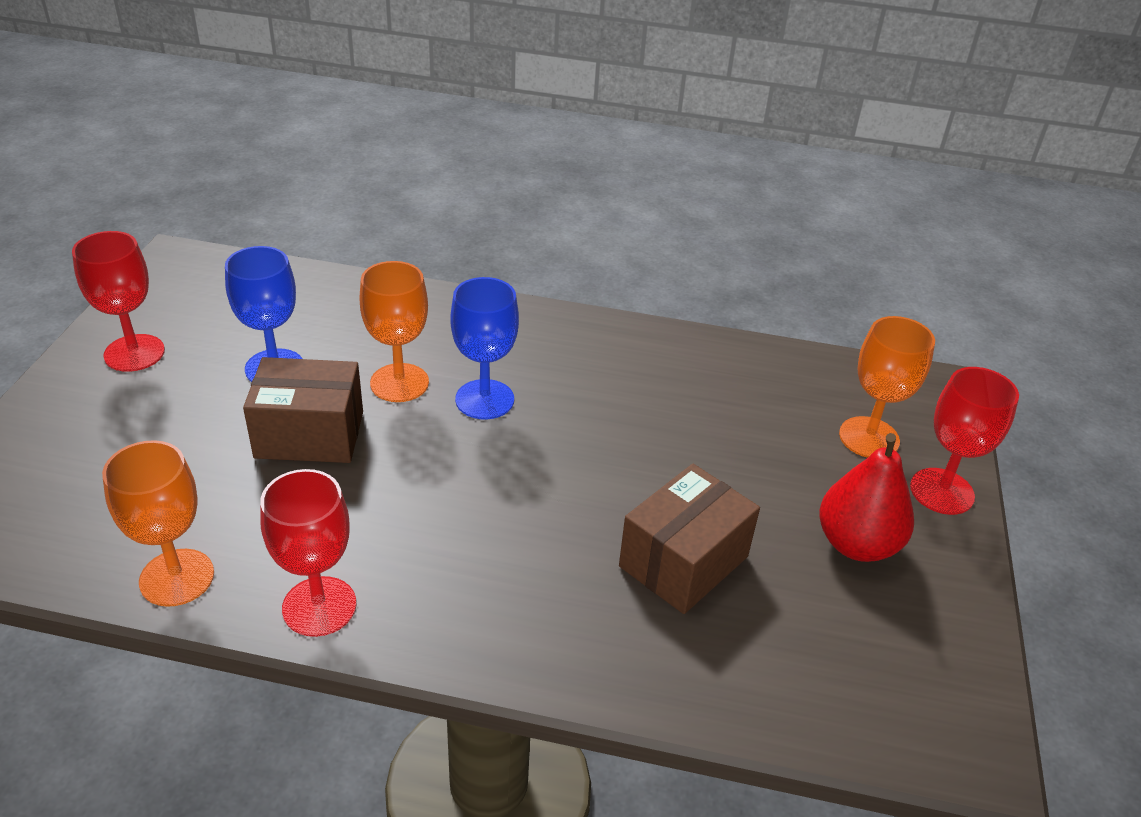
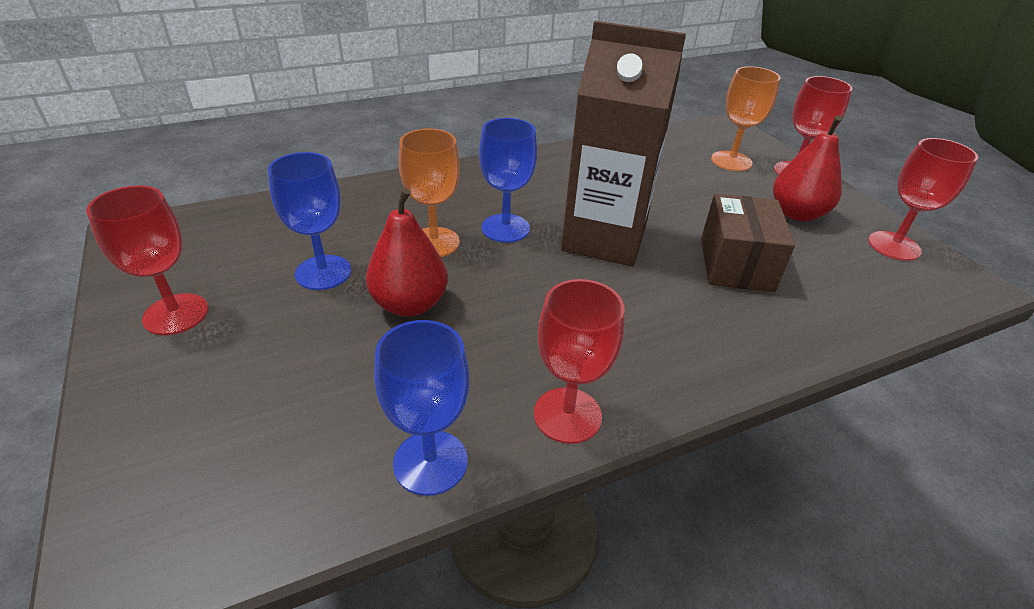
camera: 35 degrees left, 0 degrees up
(177, 577) = (430, 462): orange goblet -> blue goblet
(309, 435) = (409, 304): brown box -> red pear
(572, 460) = (604, 239): none -> brown carton
(933, 649) = (894, 246): none -> red goblet

